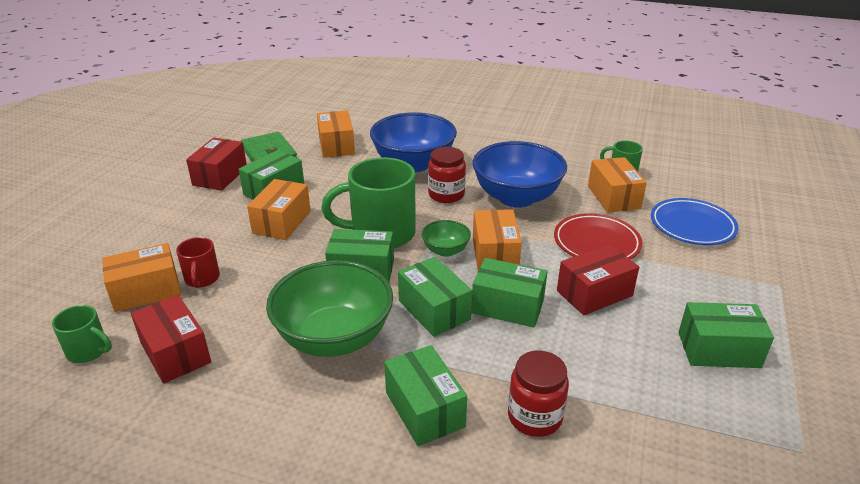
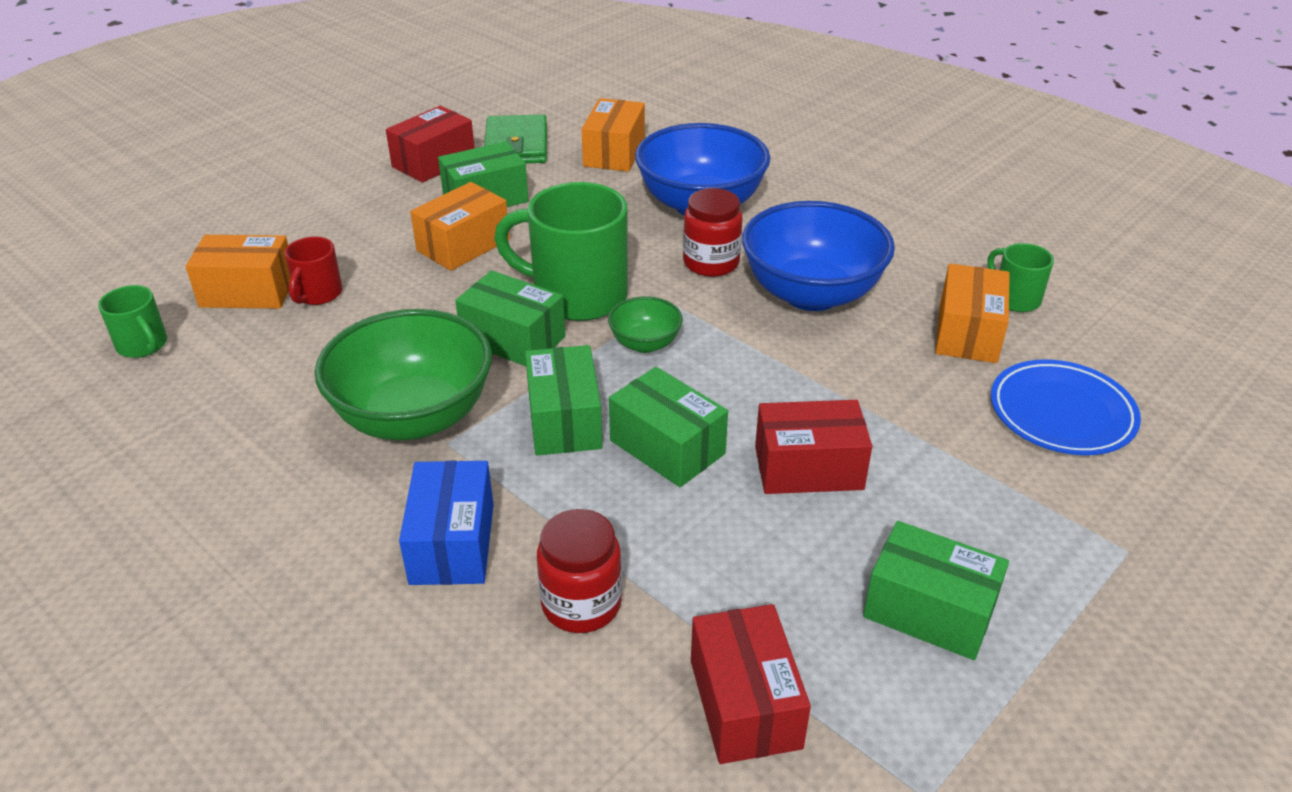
camera: 25 degrees right, 5 degrees up
(175, 353) = (227, 376): red box -> red box (745, 703)
(424, 409) = (452, 543): green box -> blue box
(495, 254) = (710, 368): orange box -> none
(596, 243) = (877, 395): red plate -> none

